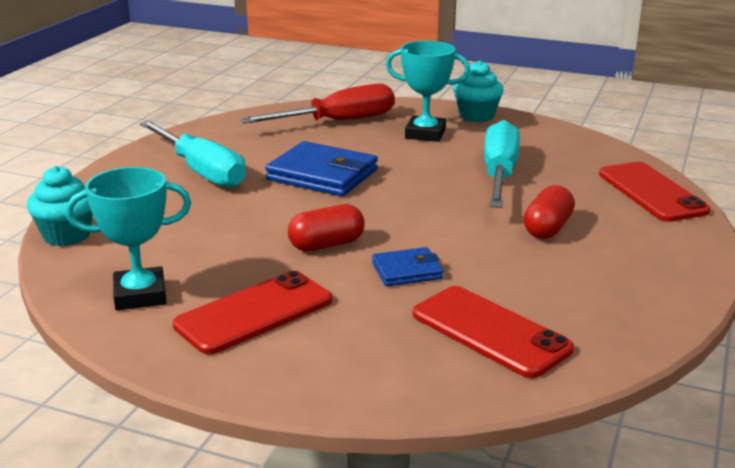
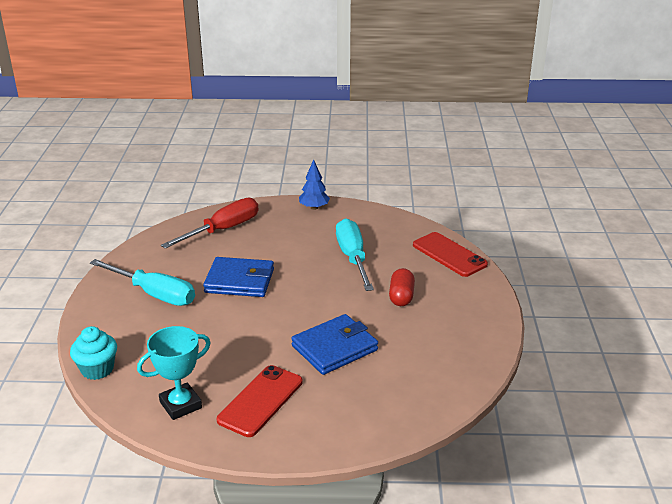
camera: 20 degrees left, 5 degrees up
(326, 245) = (275, 339): red capsule -> none
(407, 271) = (334, 348): blue wallet -> blue wallet, size x1.81
(425, 134) = (288, 230): turquoise trophy -> none
(476, 116) = (314, 208): turquoise cupcake -> blue tree
(490, 332) = (403, 381): red phone -> none

